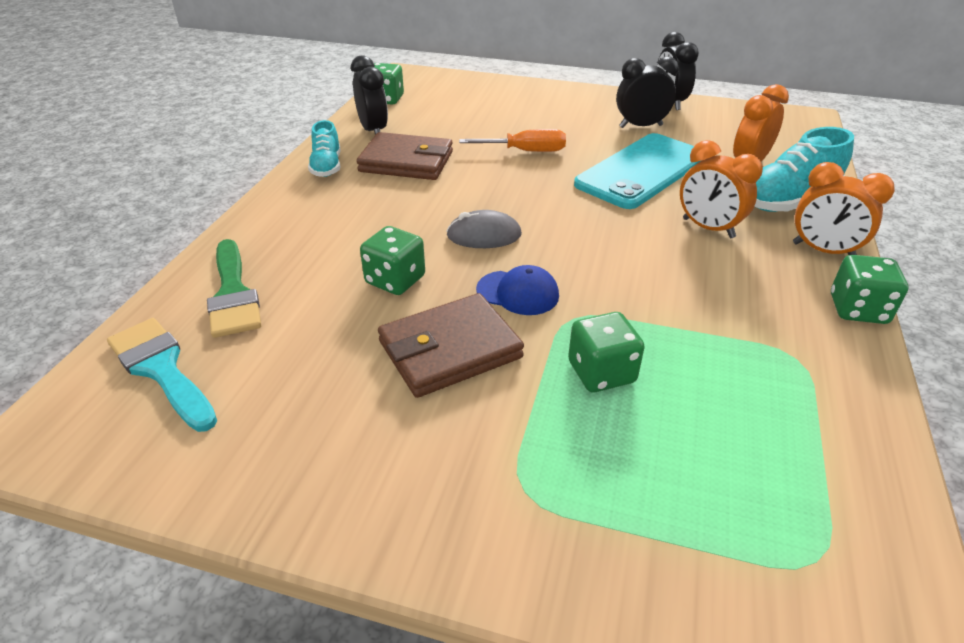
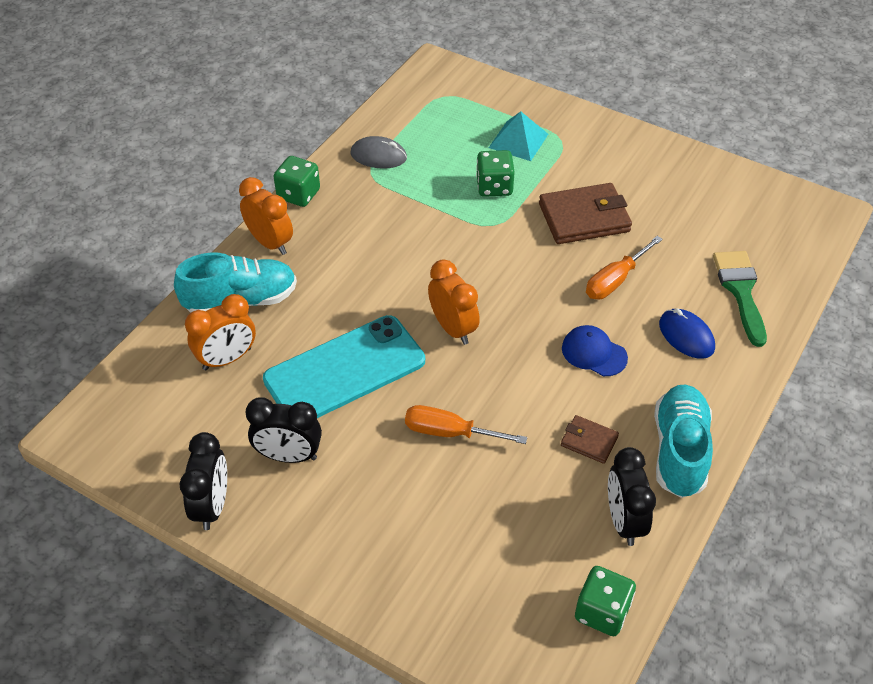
camera: 165 degrees left, 10 degrees up
(161, 369) = (772, 239): turquoise brush -> none
(310, 241) = (686, 336): none -> blue mouse
(327, 166) = (679, 451): turquoise shoe -> turquoise shoe, size x1.64
(395, 280) = (615, 280): green dice -> orange screwdriver
(406, 162) = (589, 441): brown wallet -> brown wallet, size x0.52
(484, 235) = (533, 313): grey mouse -> grey mouse (378, 156)
(518, 293) = (525, 251): blue cap -> blue cap (594, 353)
(604, 472) = (518, 140): none -> turquoise pyramid
(708, 228) = (340, 283): orange clock -> orange clock (453, 328)

